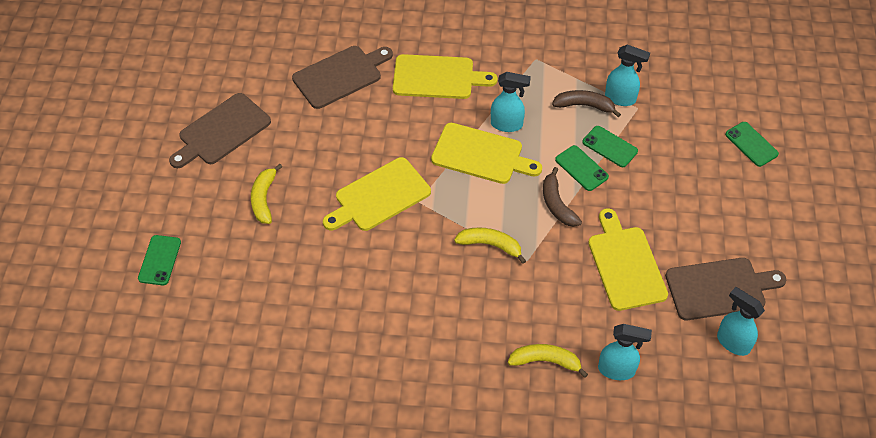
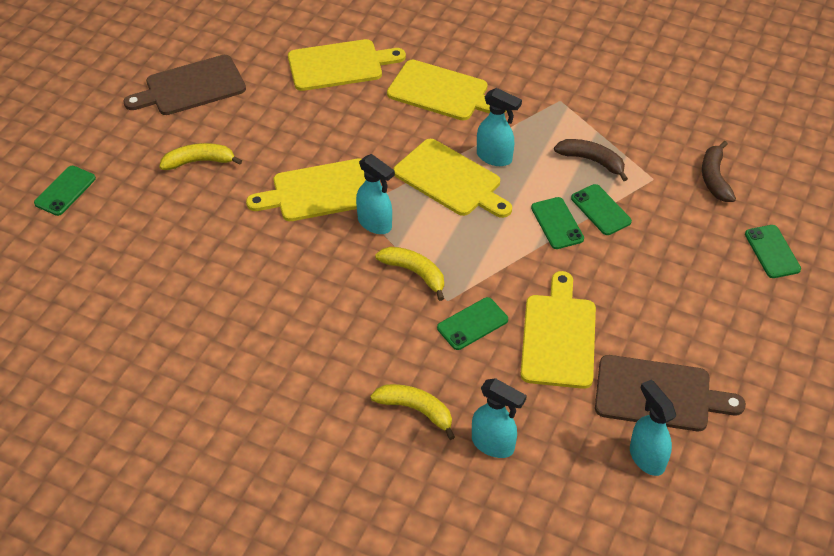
camera: 20 degrees right, 5 degrees down
(264, 199) = (199, 161): yellow banana -> yellow banana turned 60 degrees clockwise
(340, 76) = (339, 65): brown cutting board -> yellow cutting board
(555, 275) = (472, 324): none -> green phone
(557, 204) = (510, 252): brown banana -> brown banana (714, 178)
(620, 98) = (637, 164): turquoise spray bottle -> turquoise spray bottle (375, 224)

